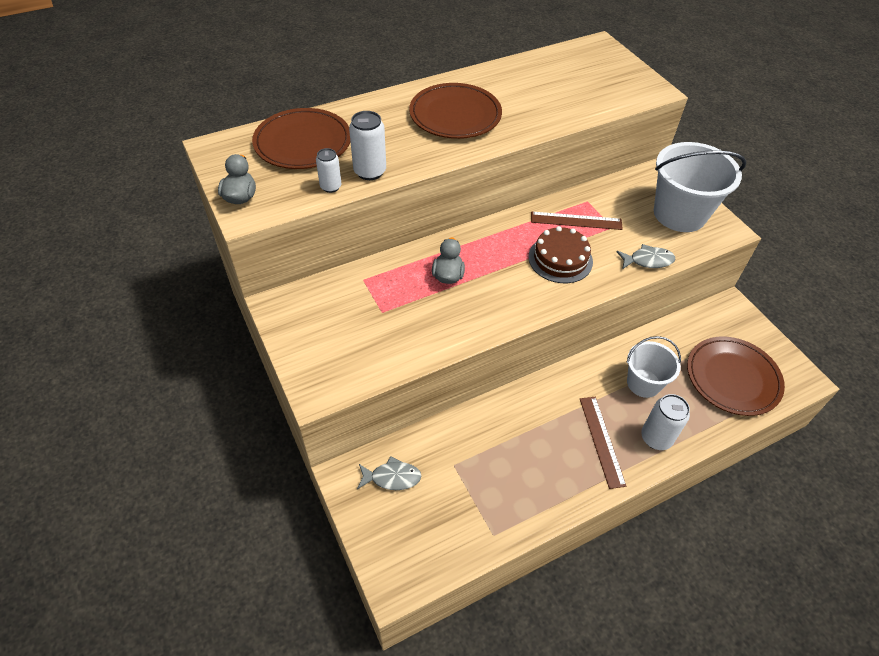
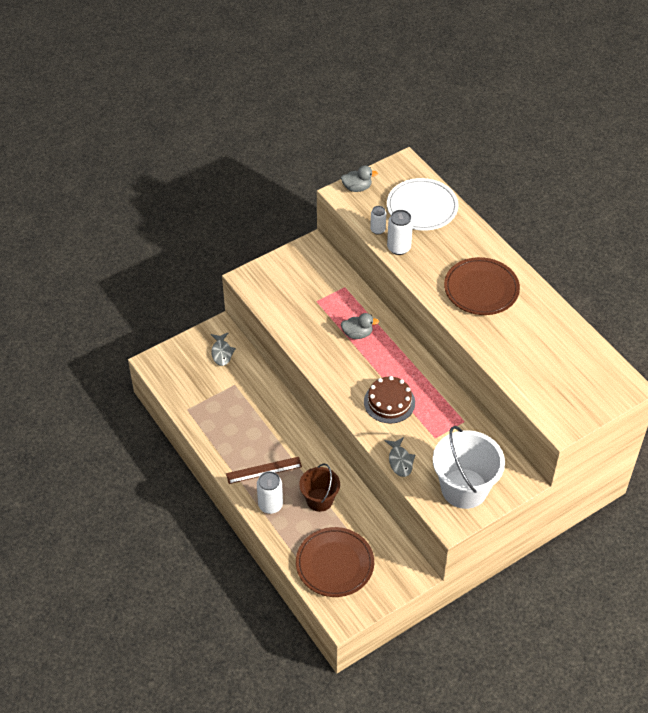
camera: 85 degrees right, 0 degrees up
(303, 143) = (422, 207): brown plate -> white plate
(576, 221) = (436, 412): brown ruler -> none
(643, 383) = (319, 500): white bucket -> brown bucket

